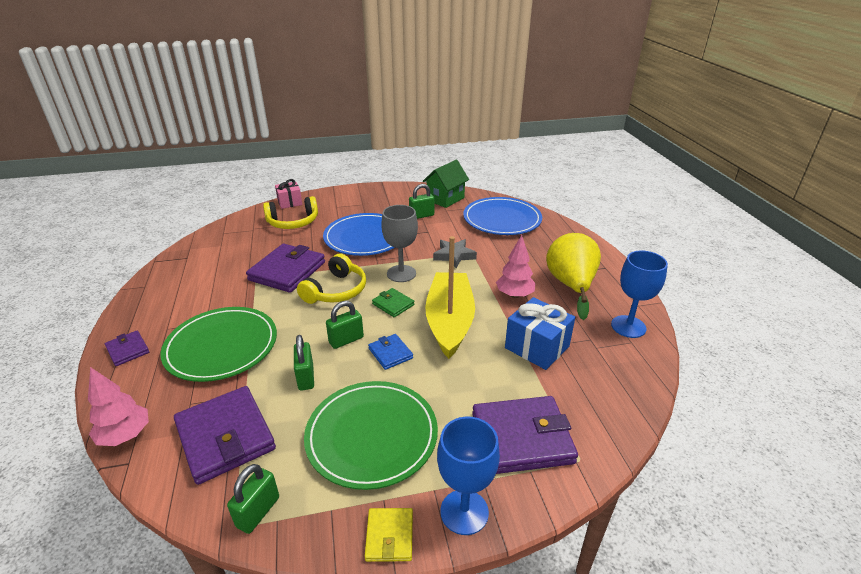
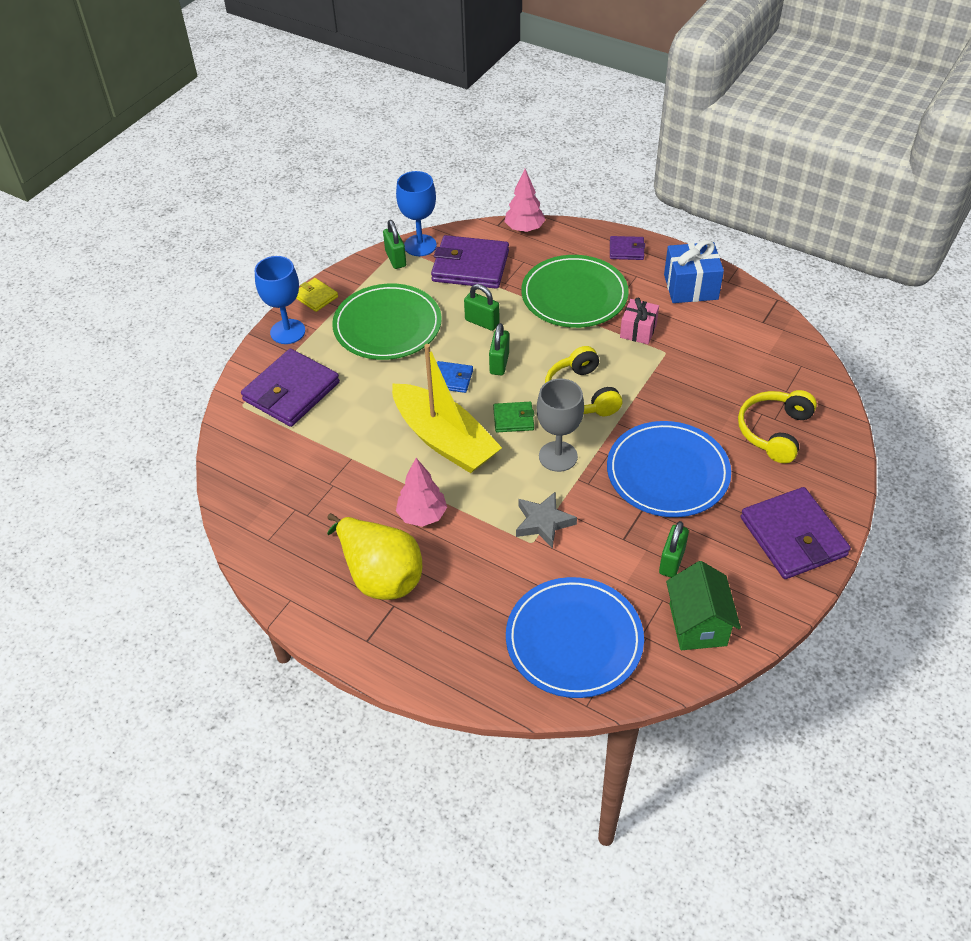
camera: 135 degrees right, 15 degrees up
(287, 271) = (656, 378): purple wallet -> purple wallet (793, 536)
(290, 202) = (841, 454): pink gift -> pink gift (638, 331)
(537, 347) = (345, 470): blue gift -> blue gift (690, 287)
(628, 326) = (282, 558): blue goblet -> blue goblet (420, 245)

